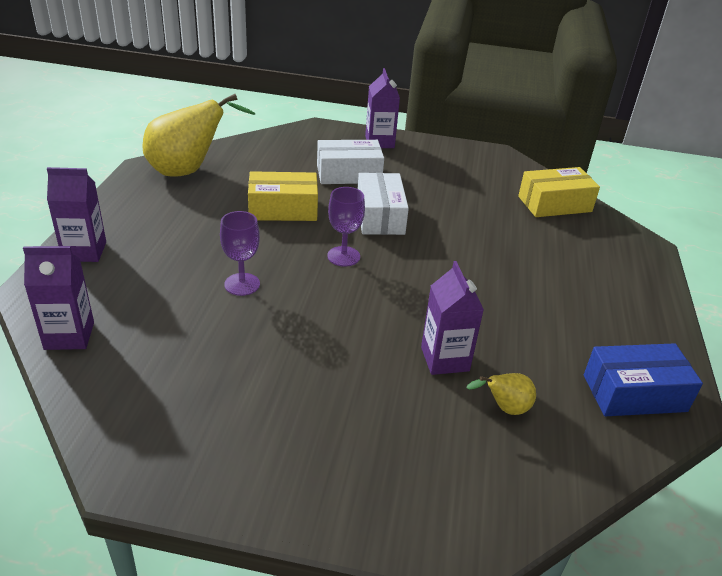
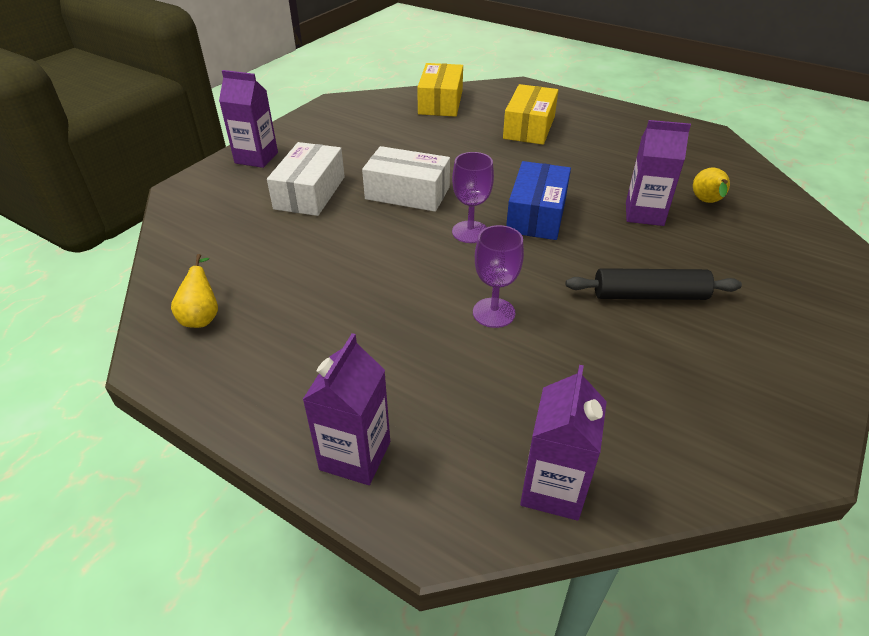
camera: 65 degrees left, 5 degrees up
(188, 171) = (202, 317): yellow pear -> yellow pear, size x0.46
(283, 209) = (354, 253): yellow box -> yellow box (529, 127)
(306, 370) = (649, 295): none -> black rolling pin
(634, 393) = (693, 146): blue box -> blue box (536, 214)

